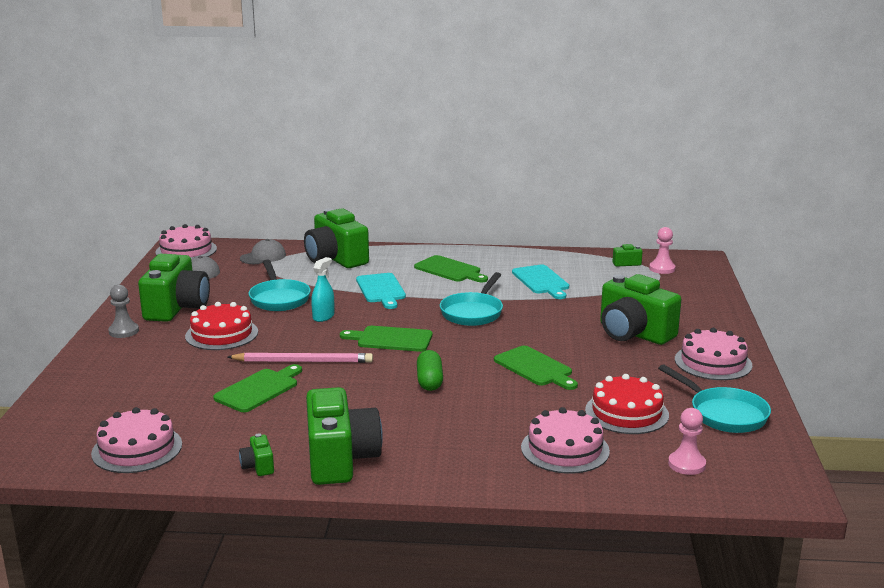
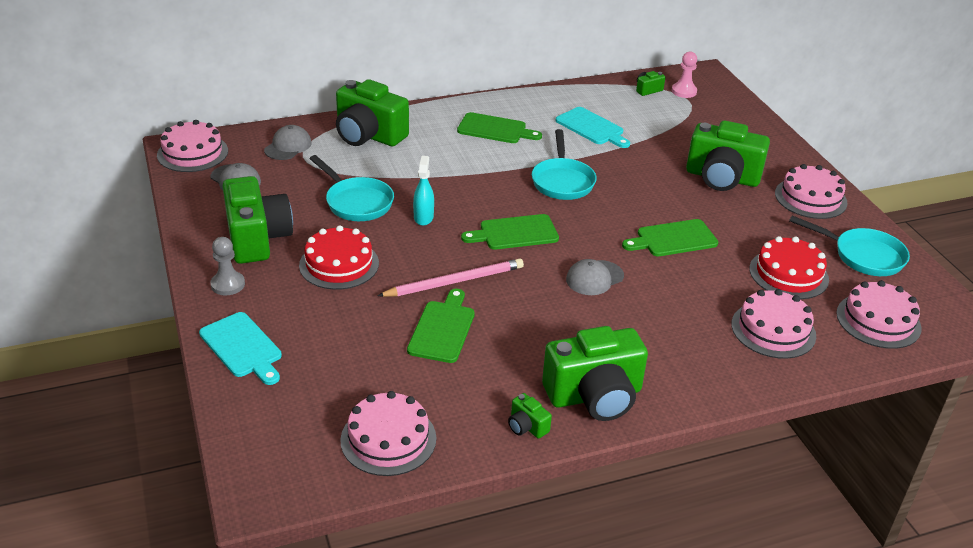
camera: 25 degrees left, 15 degrees up
(340, 459) = (595, 396): green camera -> green camera turned 105 degrees clockwise
(381, 290) = (450, 169): turquoise cutting board -> turquoise cutting board (242, 347)
(429, 381) = (594, 278): green capsule -> grey cap
(535, 368) = (673, 239): green cutting board -> green cutting board turned 135 degrees clockwise
(686, 464) = (878, 320): pink pawn -> pink cake

